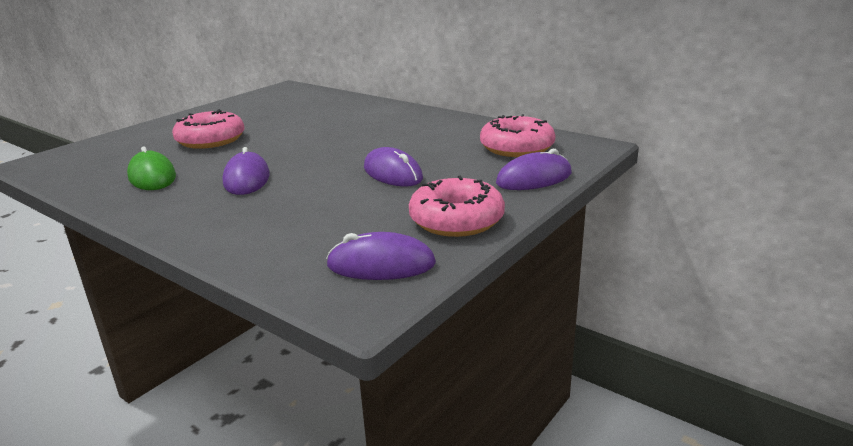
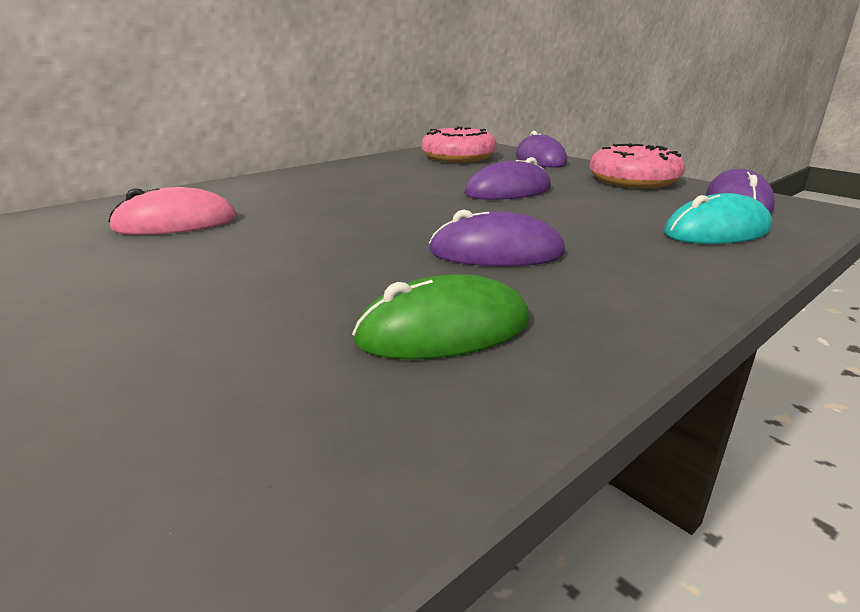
camera: 80 degrees left, 0 degrees up
(211, 140) = (248, 286): pink donut -> none
(287, 245) = (717, 231): none -> turquoise mouse
(300, 112) = (176, 223): none -> pink mouse

